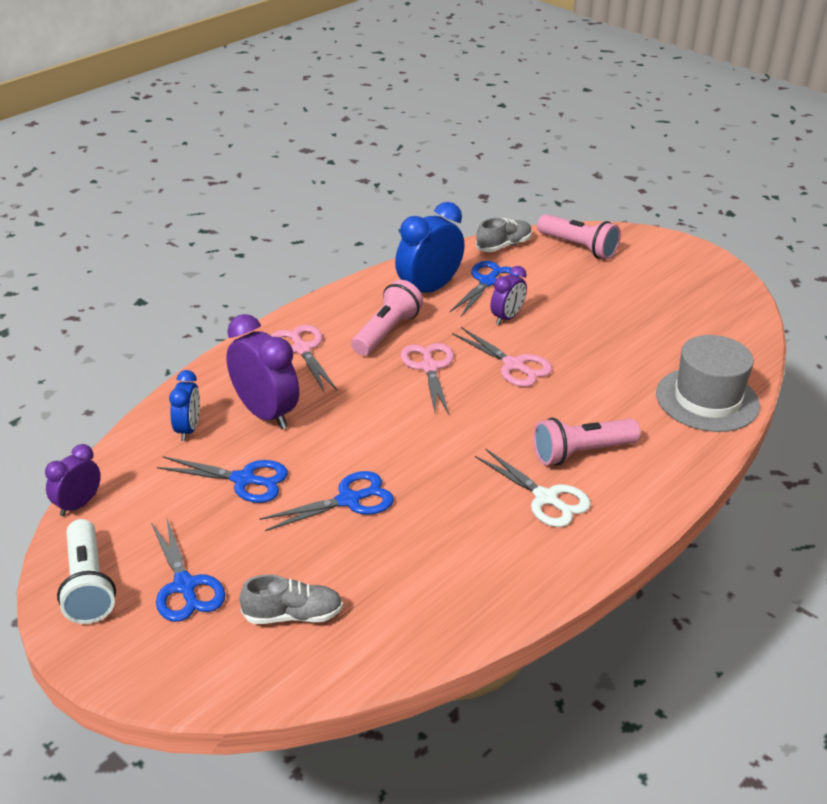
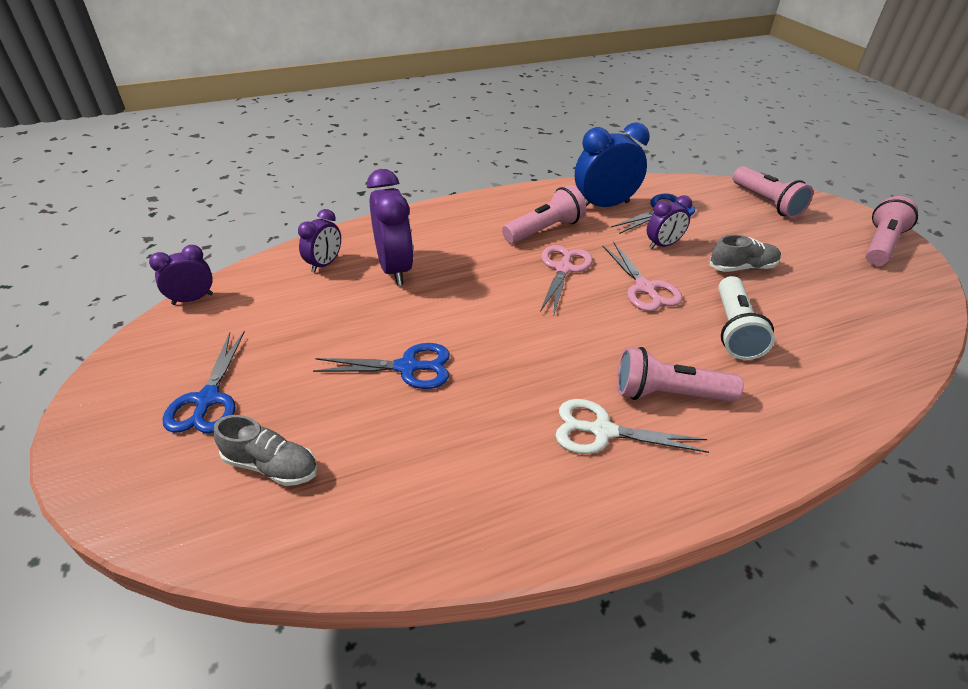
camera: 25 degrees right, 5 degrees up
(88, 585) = (137, 370): white flashlight -> white flashlight (734, 330)
(188, 429) = (324, 264): blue clock -> purple clock
(244, 480) = (333, 319): blue scissors -> none
(302, 349) = (463, 226): pink scissors -> none
(503, 245) = (694, 186): grey shoe -> grey shoe (742, 267)
(546, 498) = (602, 431): white scissors -> white scissors turned 120 degrees clockwise
(692, 267) = (880, 245): none -> pink flashlight
(707, 399) = (843, 380): grey hat -> none

